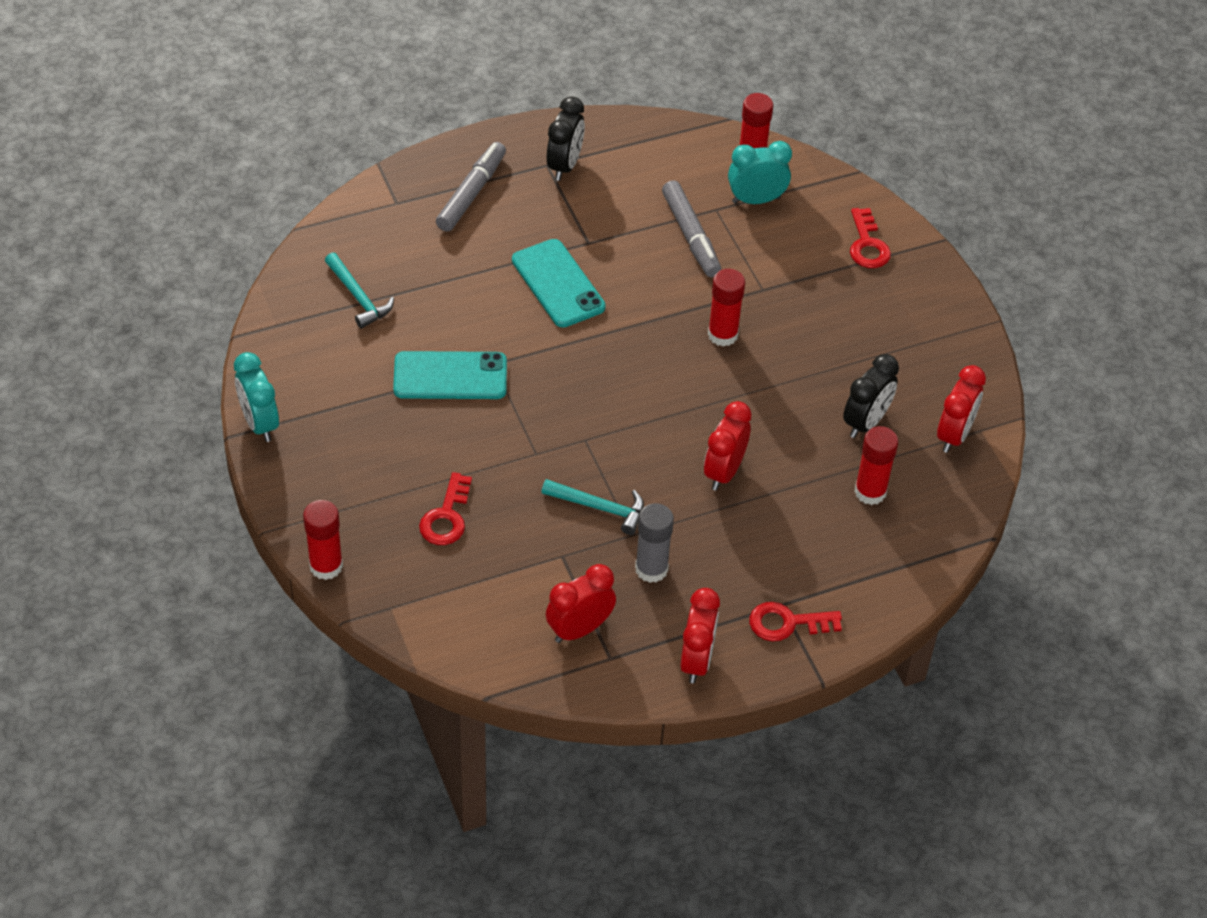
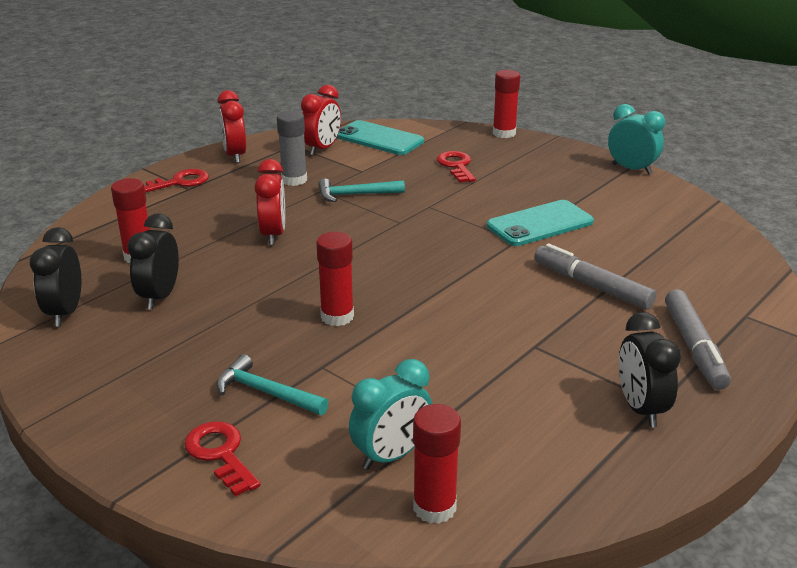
camera: 155 degrees right, 20 degrees down
(358, 297) = (672, 244): turquoise hammer -> turquoise hammer (266, 392)
(558, 284) = (525, 304): turquoise phone -> turquoise phone (379, 139)
(691, 236) = (436, 388): grey marker -> grey marker (591, 286)
(954, 435) = (65, 313): red clock -> black clock

